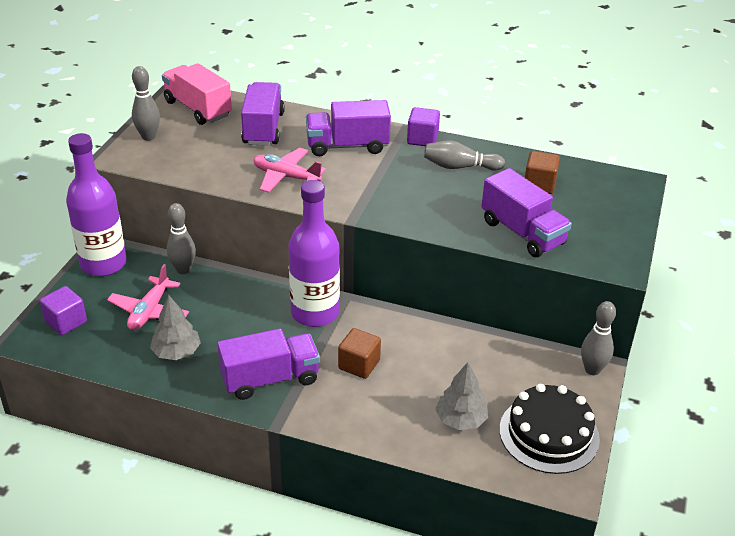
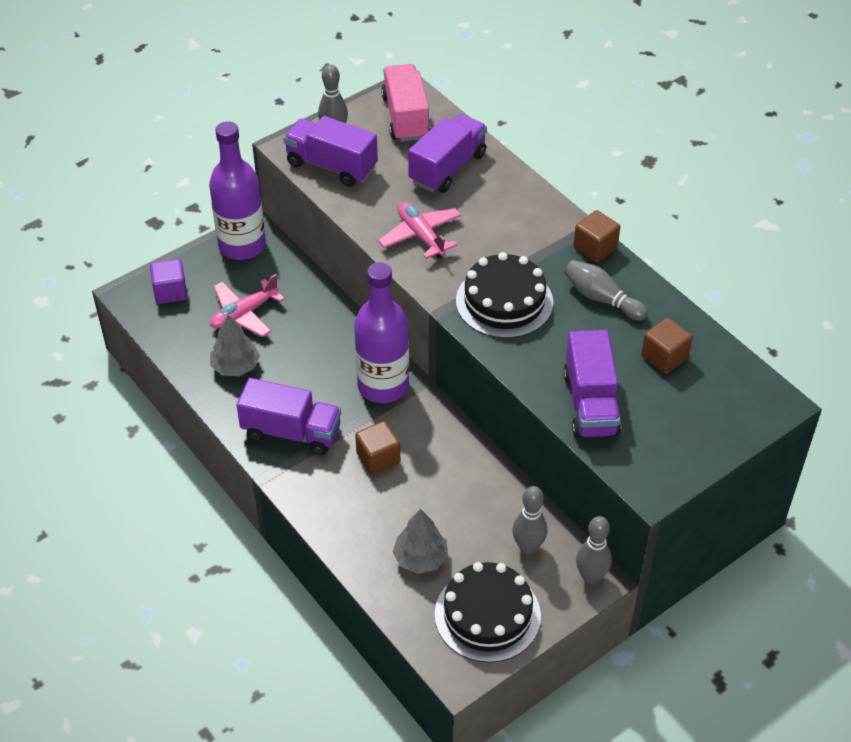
camera: 35 degrees right, 10 degrees up
(183, 270) = (304, 284): grey bowling pin -> grey bowling pin (528, 547)
(347, 146) = (511, 224): purple truck -> purple truck (331, 166)
(393, 194) = (504, 301): none -> black cake
(422, 139) = (595, 248): purple cube -> brown cube

